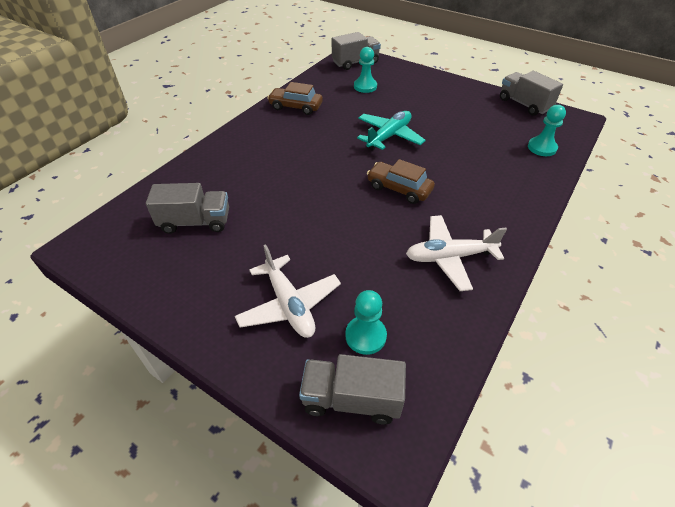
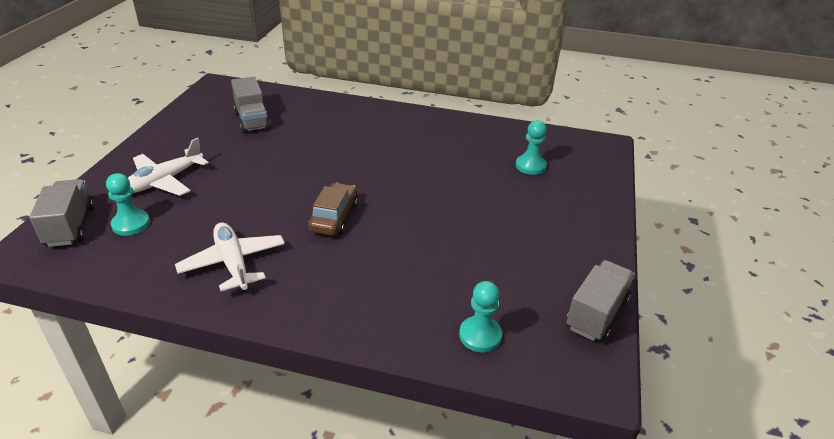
camera: 70 degrees right, 10 degrees down
(295, 107) = (452, 130): brown car -> none
(355, 62) = (585, 150): grey truck -> none
(389, 136) = (431, 198): turquoise plane -> none

